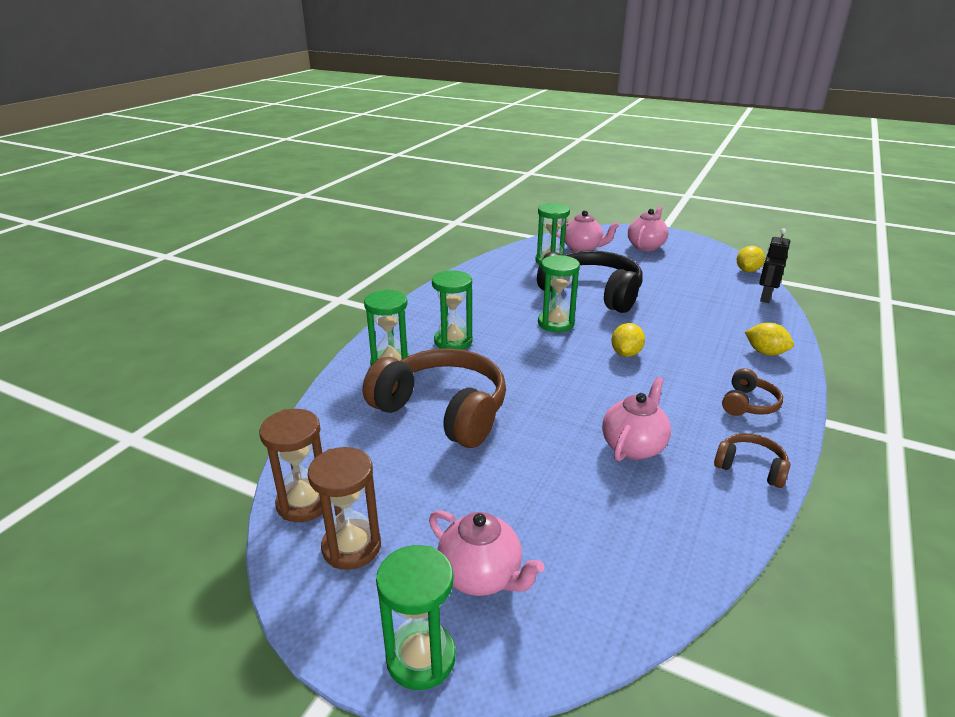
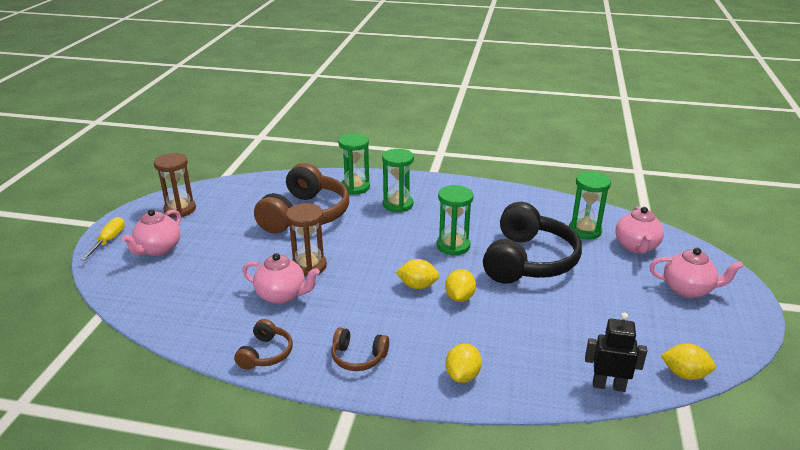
camera: 75 degrees right, 0 degrees up
(304, 503) = (212, 190): brown hourglass -> brown hourglass (309, 266)
(421, 658) = (109, 240): green hourglass -> yellow screwdriver
(648, 335) = (459, 297): none -> yellow lemon

